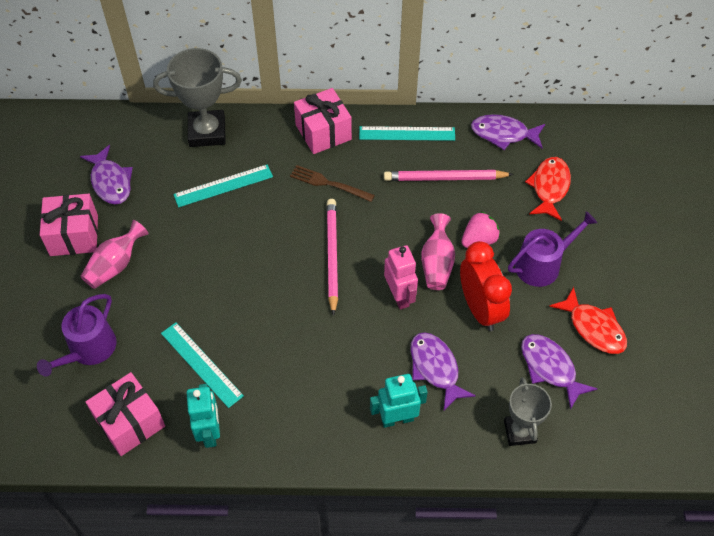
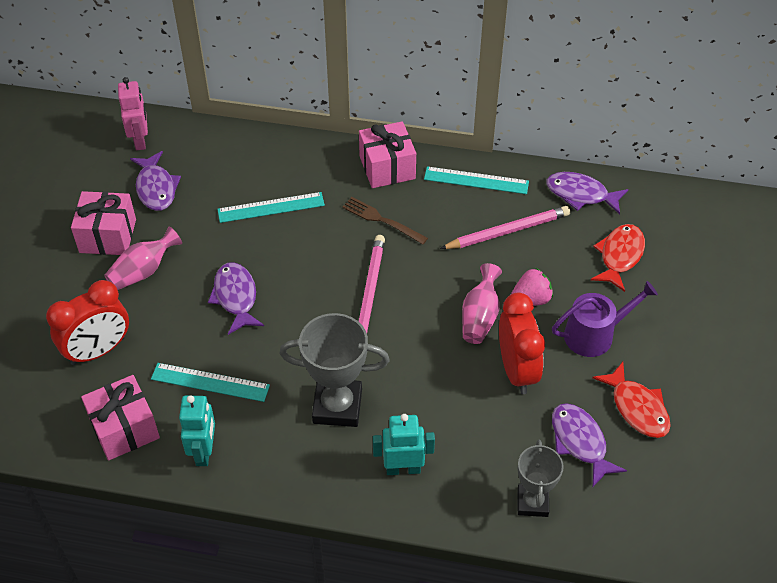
camera: 10 degrees right, 5 degrees down
(89, 350) = (98, 350): purple watering can -> red clock
(201, 364) = (210, 382): turquoise ruler -> turquoise ruler turned 45 degrees counterclockwise
(207, 132) = (265, 152): grey trophy -> grey trophy (337, 406)
(399, 296) = (432, 344): pink robot -> pink robot (140, 140)
(435, 368) = (455, 423): purple fish -> purple fish (236, 297)
(445, 178) = (507, 231): pink pencil -> pink pencil turned 150 degrees clockwise

